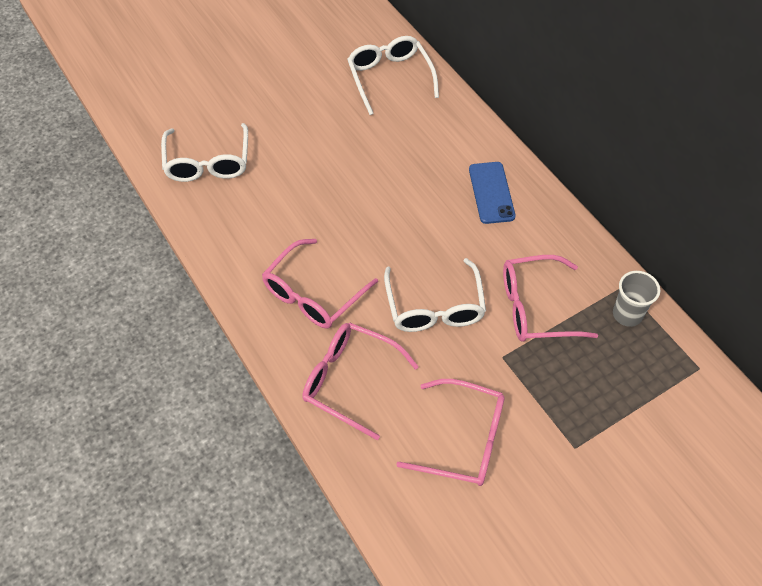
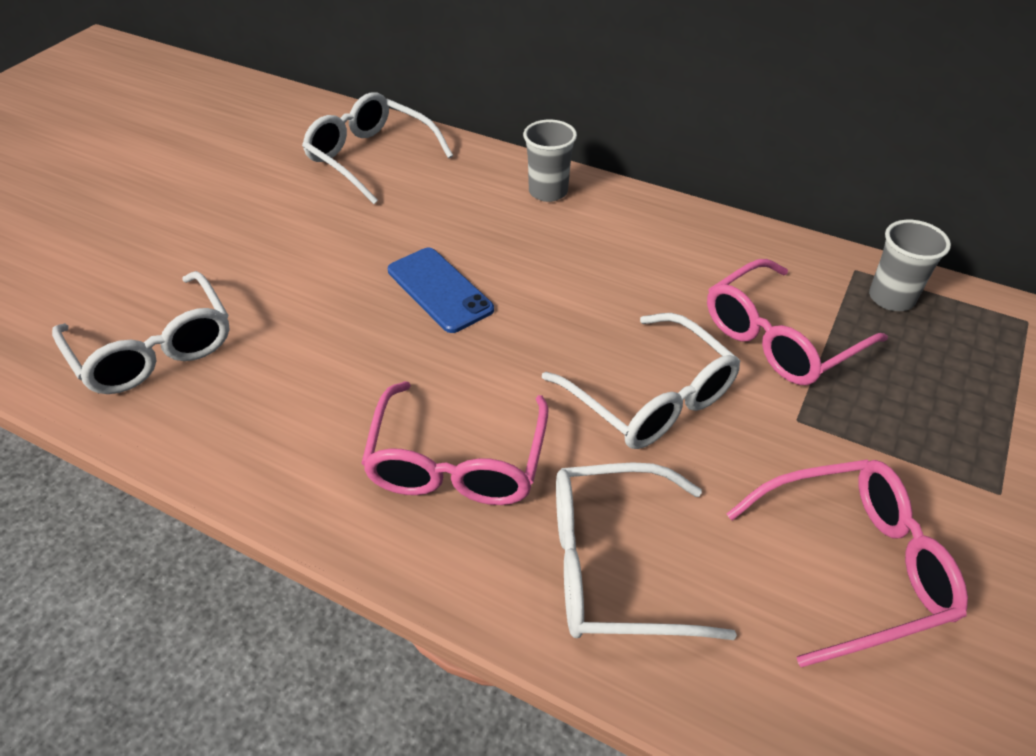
camera: 30 degrees left, 10 degrees down
(351, 381) = (616, 566): pink glasses -> white glasses
(478, 149) = (548, 192): none -> grey cup
(491, 193) = (606, 232): blue phone -> blue phone (440, 290)

